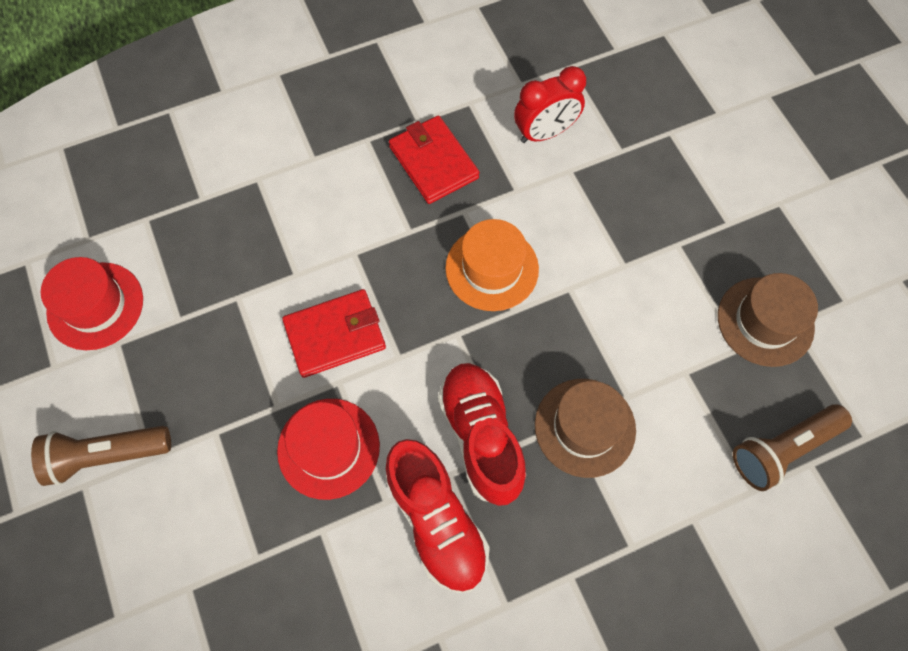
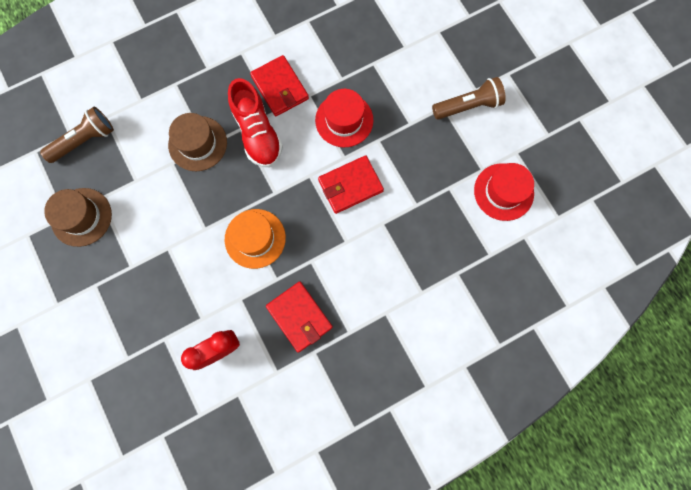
camera: 175 degrees right, 10 degrees up
(436, 521) = (280, 88): red shoe -> red wallet

